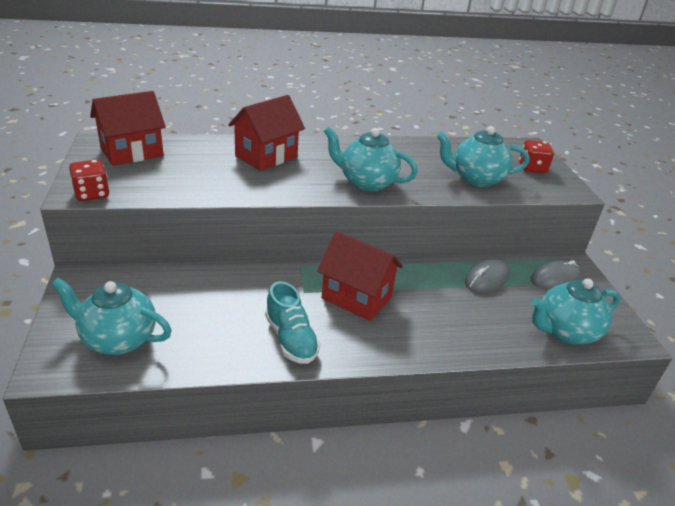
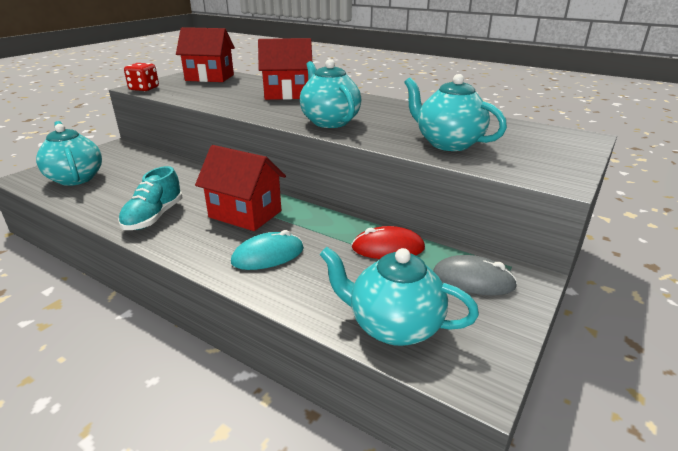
camera: 45 degrees right, 5 degrees down
(356, 298) = (245, 214): red house -> red house turned 45 degrees counterclockwise
(432, 324) = (268, 255): none -> turquoise mouse
(487, 278) = (388, 248): grey mouse -> red mouse
(532, 168) = (543, 152): red dice -> none

